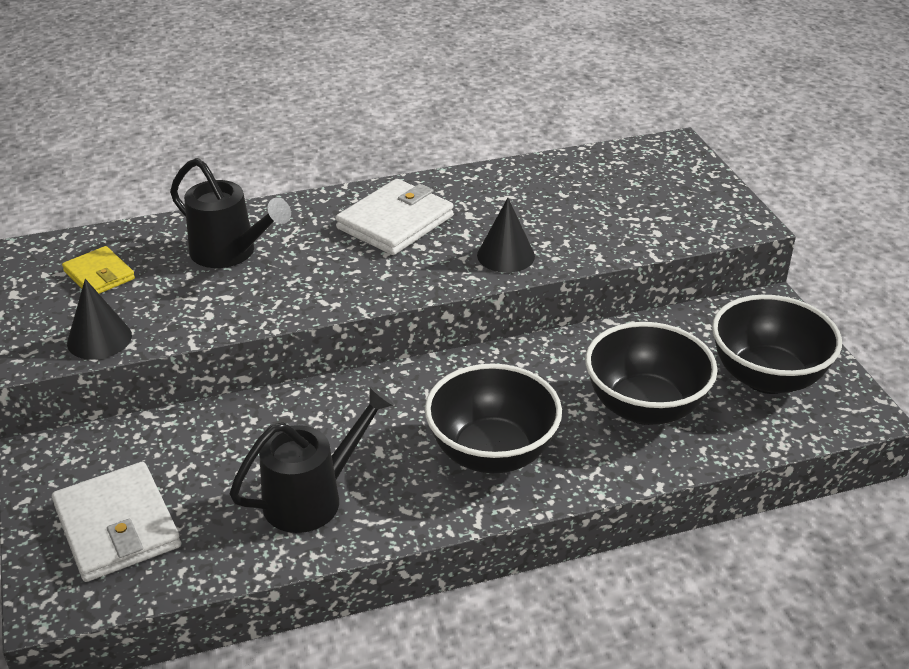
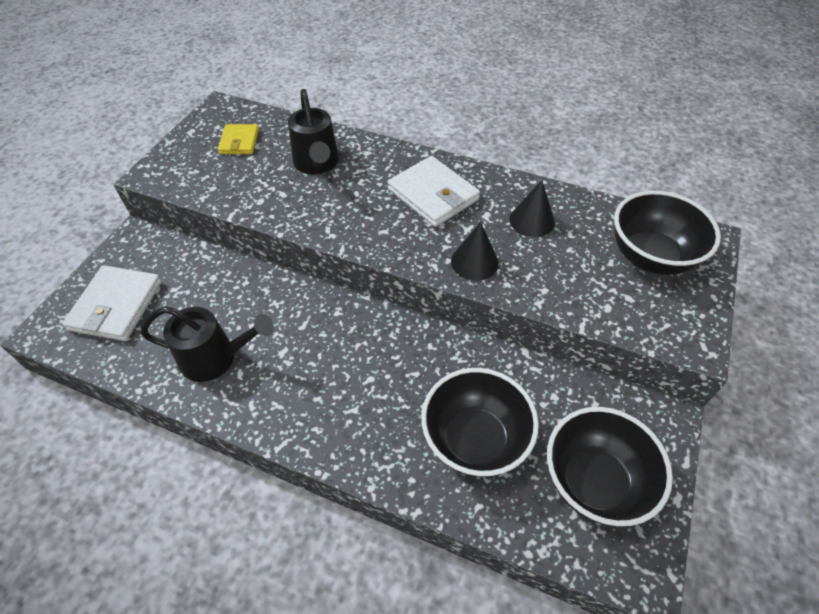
camera: 40 degrees right, 15 degrees up
(99, 339) = (193, 184): black cone -> black cone (532, 220)
(395, 222) = (433, 194): white wallet -> white wallet turned 60 degrees clockwise
(492, 453) = (340, 402): black bowl -> black bowl (650, 257)

